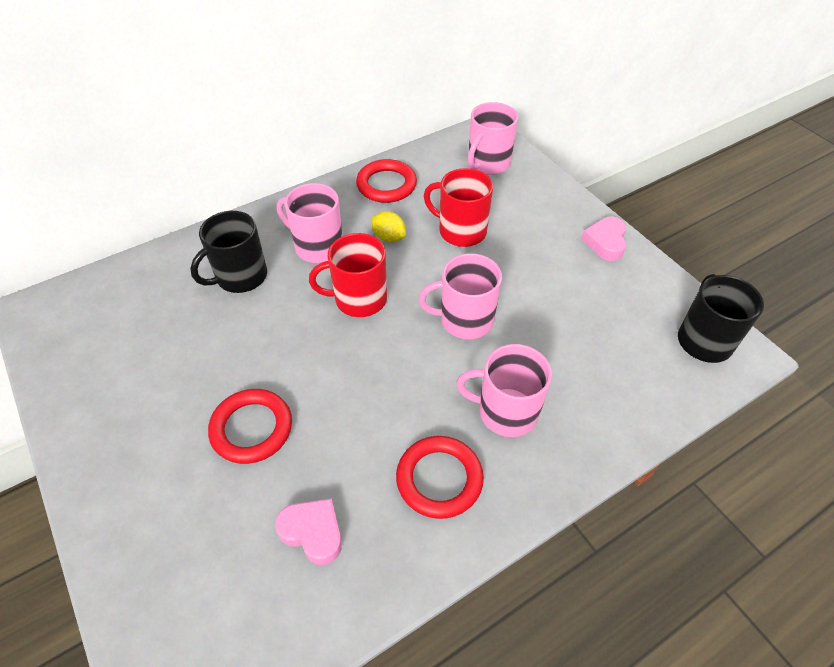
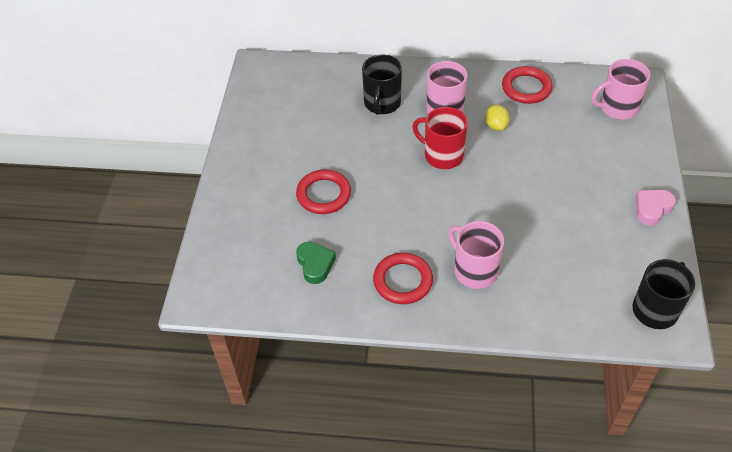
camera: 40 degrees right, 0 degrees up
(240, 277) = (382, 103): black mug -> black mug turned 75 degrees counterclockwise
(313, 532) = (315, 264): pink heart -> green heart
(461, 231) = (550, 146): red mug -> none
(465, 320) = (499, 204): pink mug -> none

